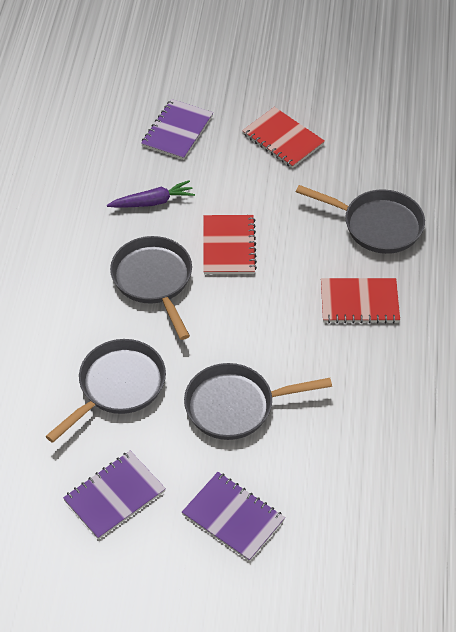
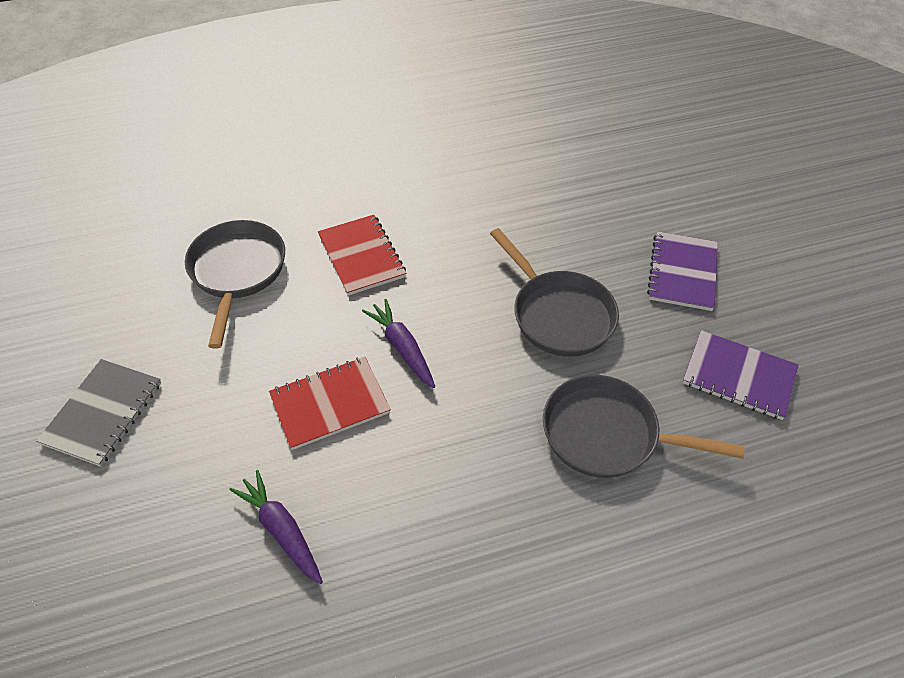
camera: 115 degrees left, 0 degrees up
(154, 280) = (426, 465): grey pan -> none
(177, 131) = (112, 561): purple notebook -> none
(255, 298) = (402, 348): none -> purple carrot
(283, 139) = (103, 413): red notebook -> grey notebook

